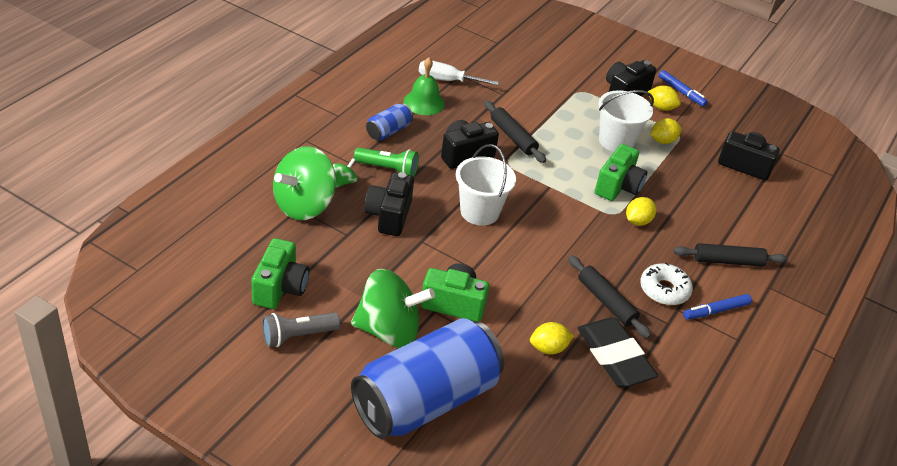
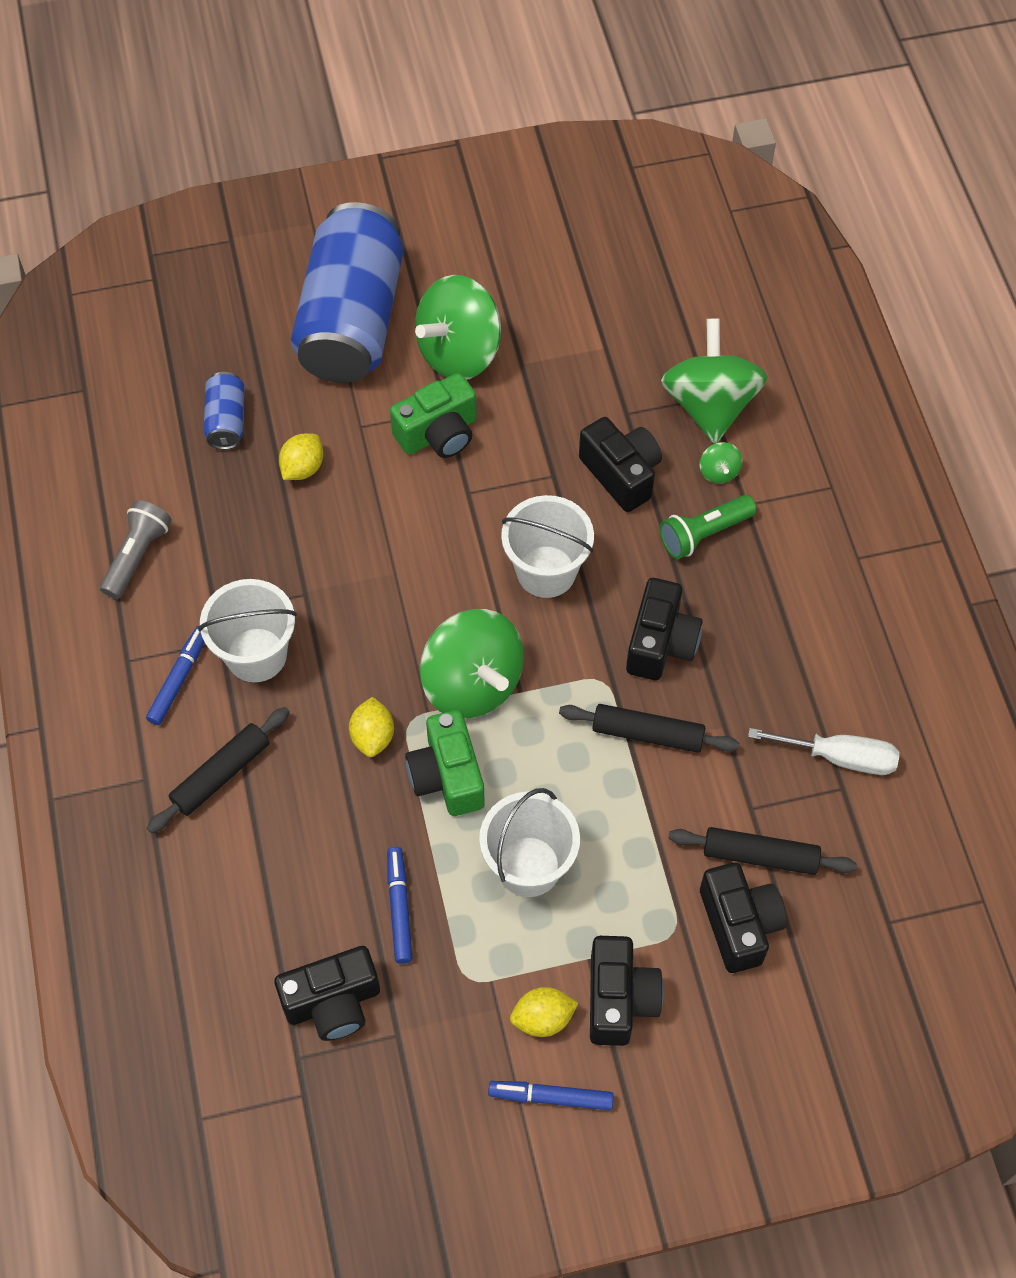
camera: 140 degrees right, 20 degrees up
(280, 288) = (600, 304): green camera -> none
(297, 336) = (523, 278): grey flashlight -> grey flashlight (137, 556)
(388, 131) = (779, 591): blue can -> blue can (226, 421)
(424, 102) = (810, 683): green bell -> none
(447, 80) = (840, 757): white screwdriver -> white screwdriver turned 45 degrees clockwise
(553, 76) = (739, 924): none -> black camera
(568, 204) = (472, 683): none -> green spinning top
(606, 302) = (301, 578): black rolling pin -> black rolling pin (760, 856)
(614, 357) = (233, 517): black eraser -> none
(662, 141) = (475, 936): yellow lemon -> none
(664, 290) = (256, 655): white donut -> white bucket
(686, 168) = (399, 908): none -> blue marker

